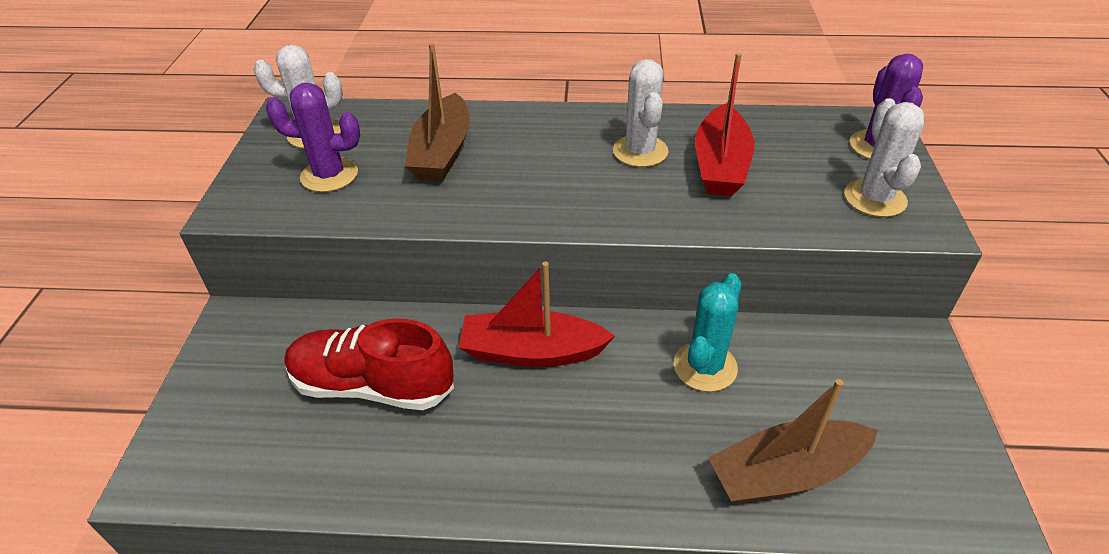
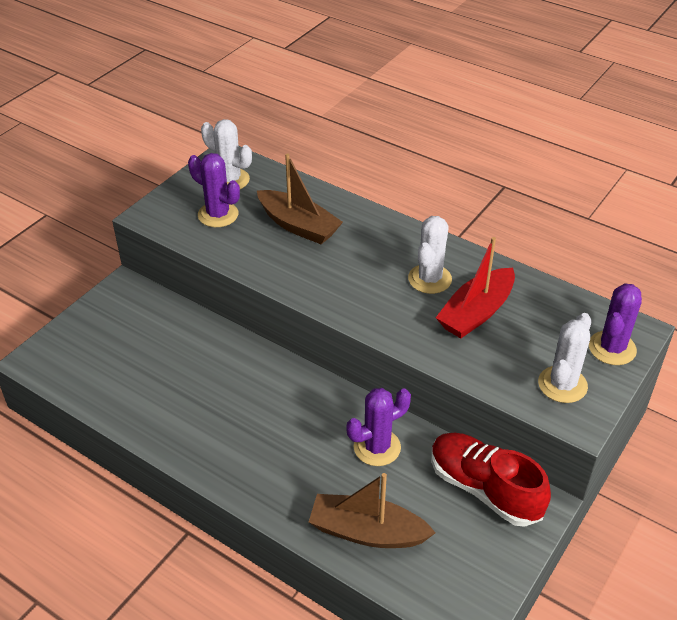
camera: 30 degrees right, 0 degrees up
(372, 386) = (172, 362): red shoe -> red shoe (484, 489)
(442, 152) = (298, 226): brown boat -> brown boat turned 90 degrees counterclockwise
(532, 352) = (278, 386): red boat -> none
(705, 367) = (377, 447): turquoise cactus -> purple cactus

